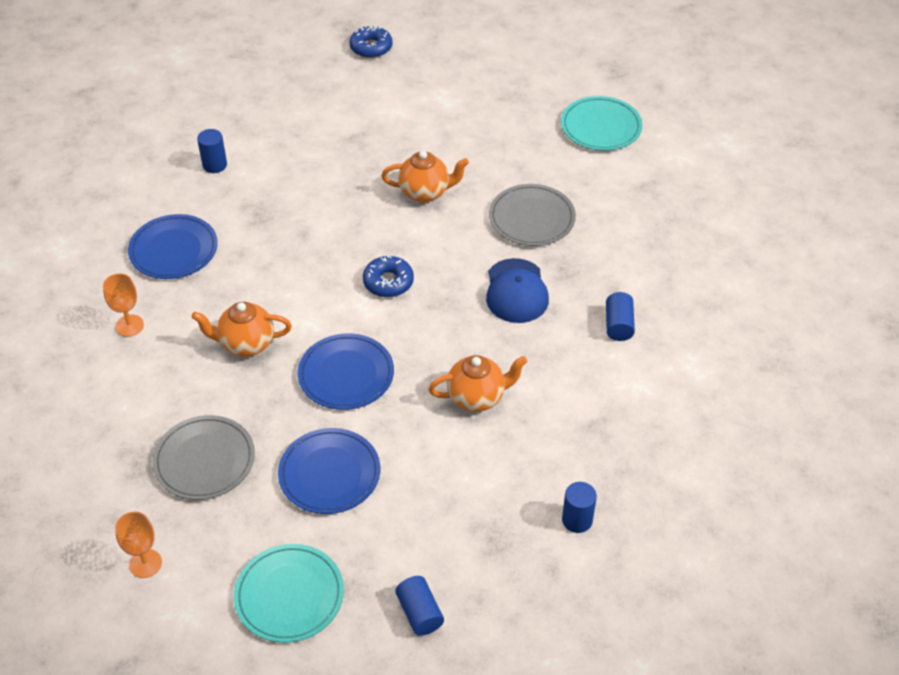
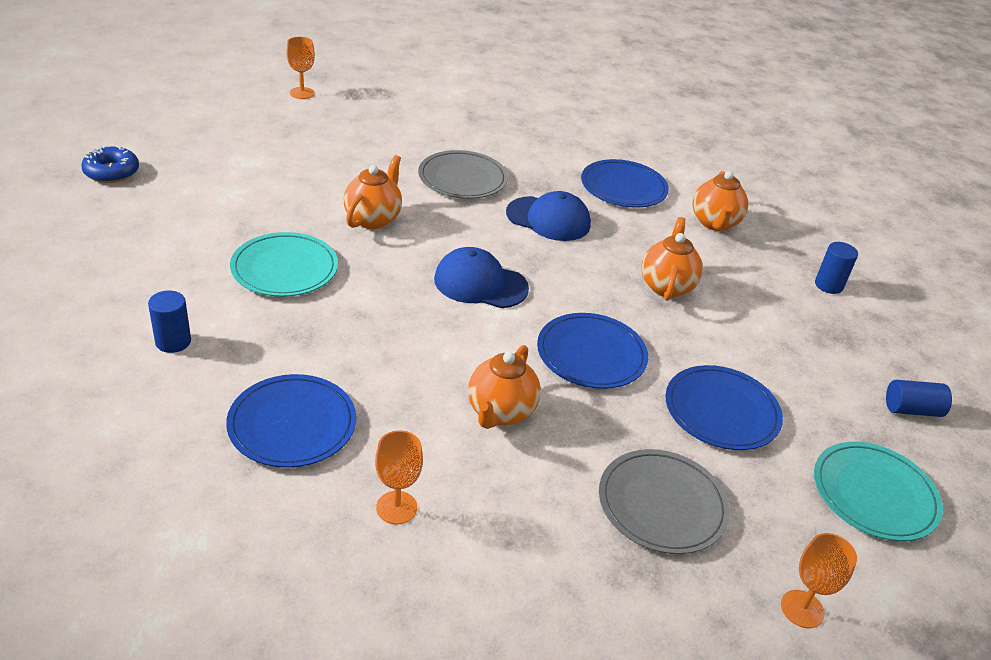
camera: 70 degrees left, 10 degrees down
(388, 282) = (480, 284): blue donut -> blue cap
(576, 76) = (302, 93): none -> orange goblet
(601, 127) = (380, 107): turquoise plate -> turquoise plate (284, 268)
(614, 408) = (714, 223): none -> orange teapot
(618, 325) = (623, 187): blue cylinder -> blue plate

